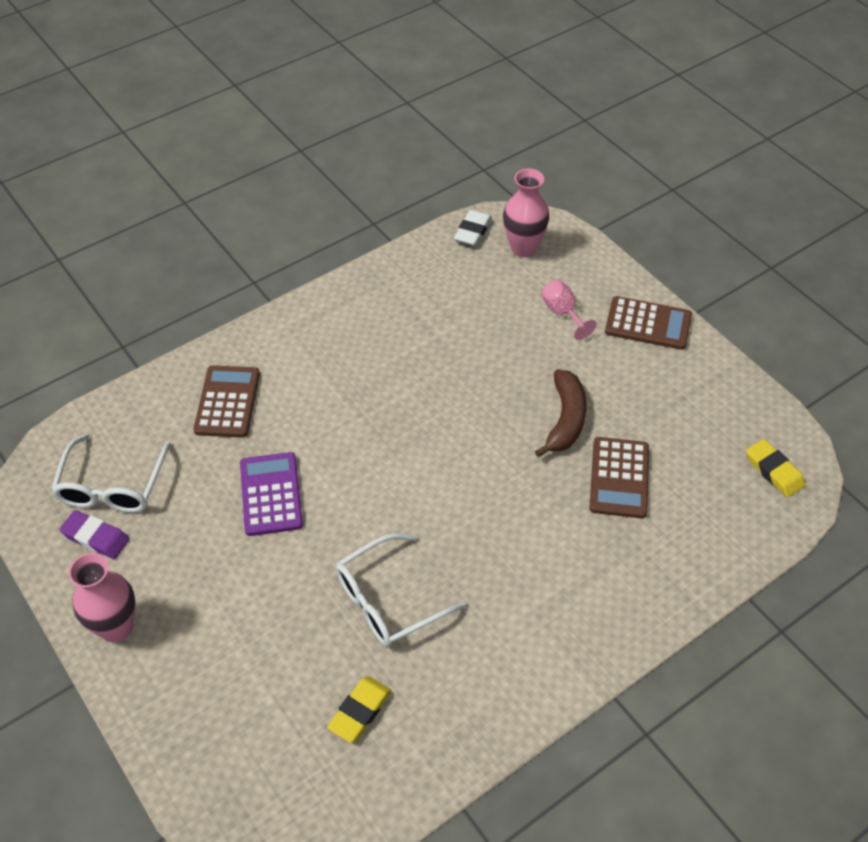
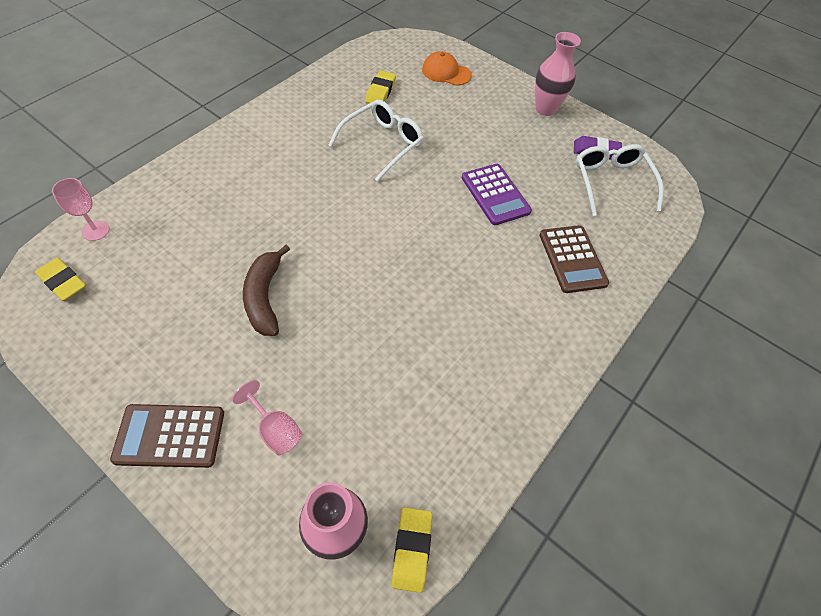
camera: 160 degrees right, 5 degrees up
(233, 741) = (446, 72): none -> orange cap
(473, 231) = (411, 549): white eraser -> yellow eraser
(619, 478) = (213, 252): brown calculator -> none
(755, 527) = (95, 230): none -> pink goblet

